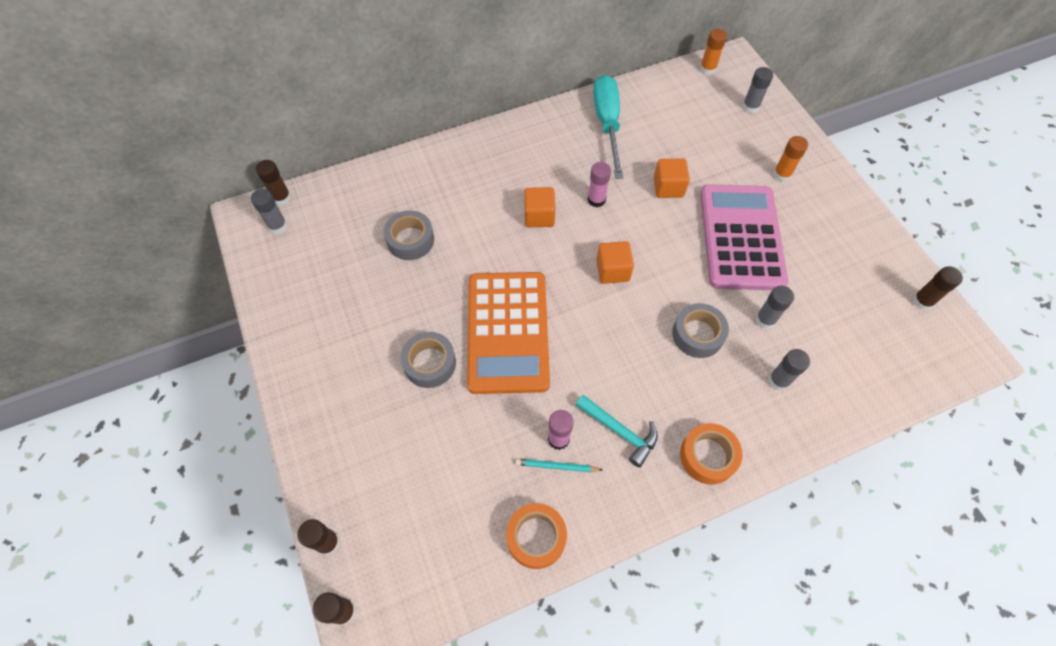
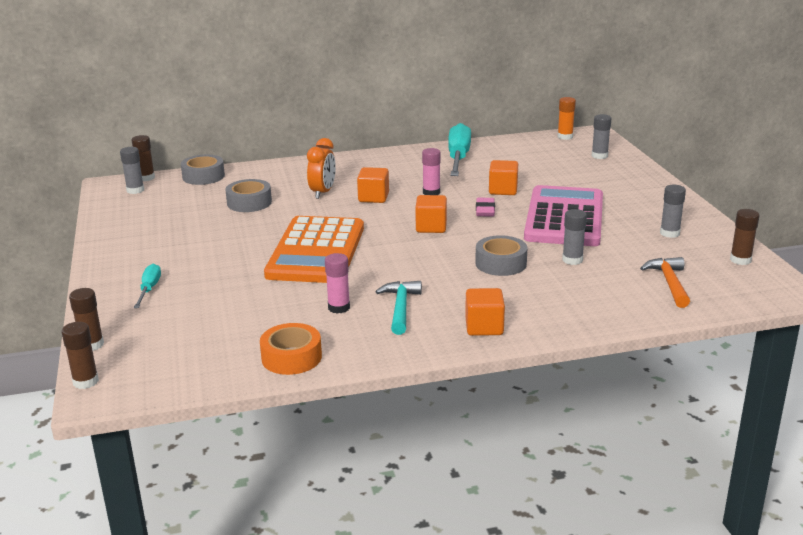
camera: 10 degrees right, 35 degrees down
(355, 428) = (149, 289): none -> turquoise screwdriver
(430, 363) = (235, 262): grey tape -> grey tape (203, 176)
(483, 211) = (323, 192): none -> orange clock
(556, 466) = (330, 322): turquoise pencil -> none
(619, 431) = (401, 308): turquoise hammer -> turquoise hammer turned 135 degrees counterclockwise
(659, 231) = (485, 210): none -> pink eraser
(708, 456) = (484, 327): orange tape -> orange cube
(778, 380) = (573, 292): grey glue stick -> grey glue stick (669, 233)
(782, 174) = (617, 189): orange glue stick -> none
(865, 352) = (669, 283): none -> orange hammer

